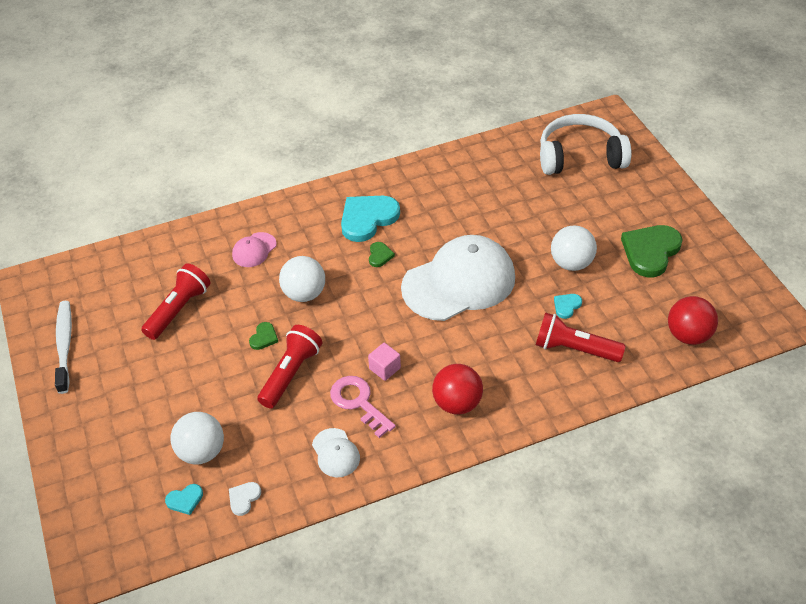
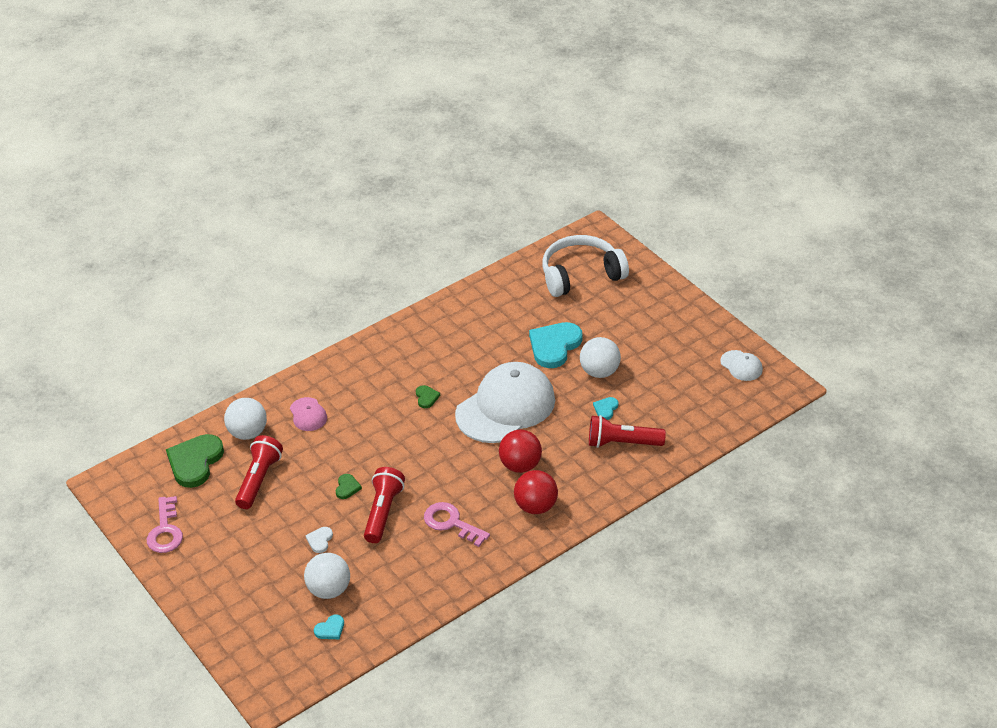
camera: 15 degrees left, 5 degrees down
(65, 345) = (165, 531): white toothbrush -> pink key
(244, 498) = (380, 617): white heart -> white heart (320, 540)
(254, 250) = (308, 414): pink cap -> pink cap turned 45 degrees counterclockwise
(304, 294) = (369, 444): white ball -> white ball (248, 433)
(335, 453) = (446, 566): white cap -> white cap (741, 366)
(367, 219) = (403, 367): turquoise heart -> turquoise heart (554, 346)
(385, 368) = (464, 491): pink cube -> none
(650, 251) = (665, 349): green heart -> green heart (195, 462)
(688, 335) = (714, 413): red ball -> red ball (520, 465)

